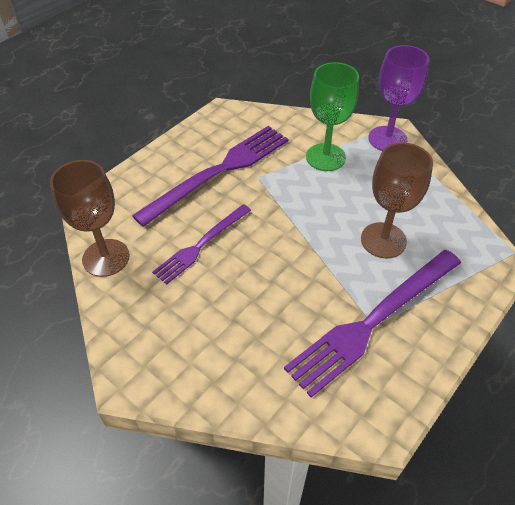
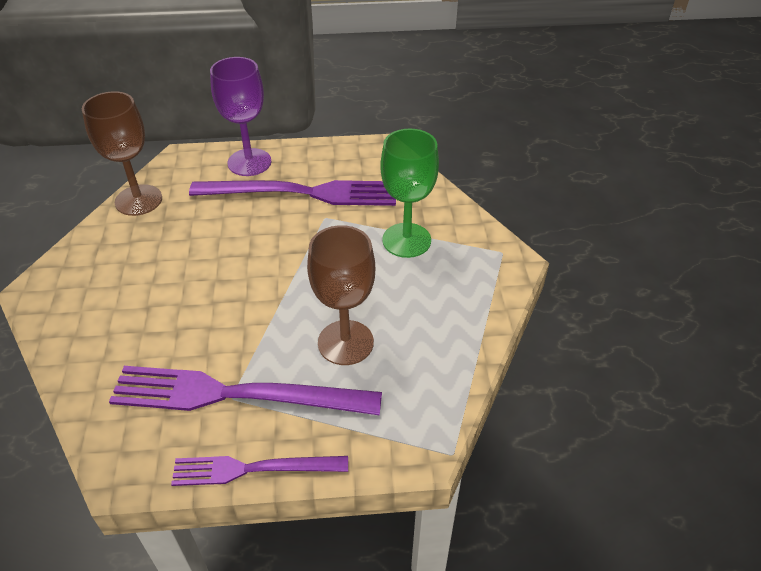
camera: 45 degrees right, 5 degrees down
(201, 245) = (207, 237): purple fork -> purple fork (253, 469)
(387, 139) = (491, 264): purple goblet -> purple goblet (249, 162)

